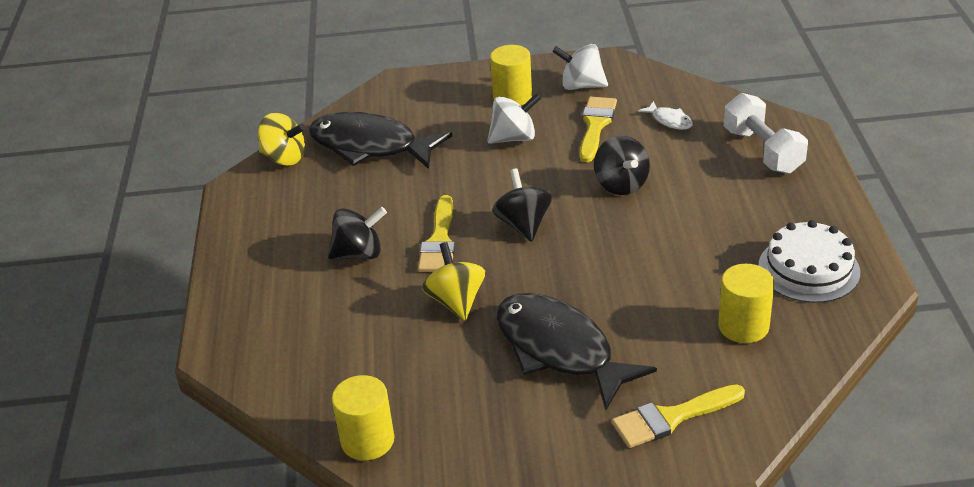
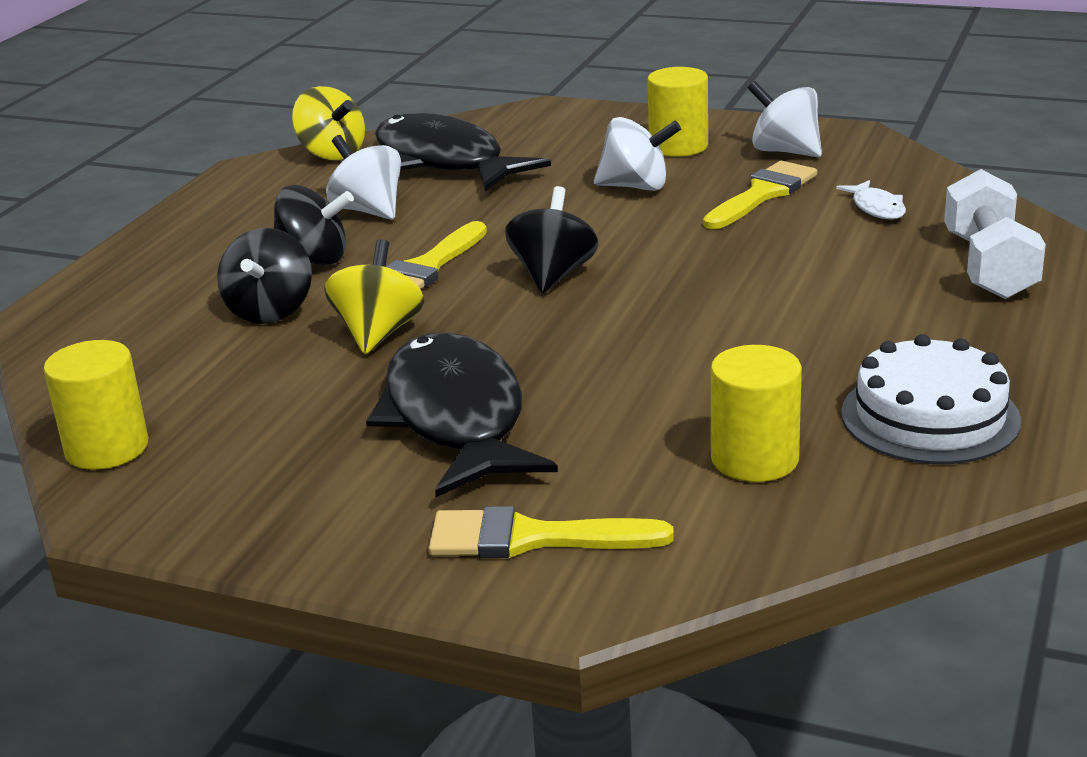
camera: 25 degrees right, 10 degrees down
(357, 202) = (368, 210): none -> white spinning top
(621, 184) = (734, 261): black spinning top -> black spinning top (270, 311)

